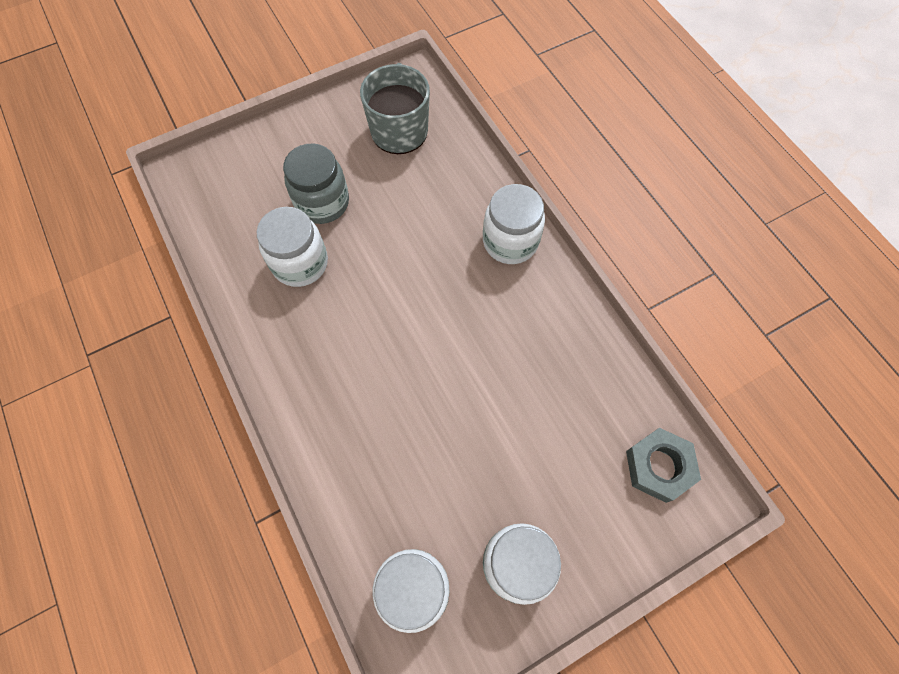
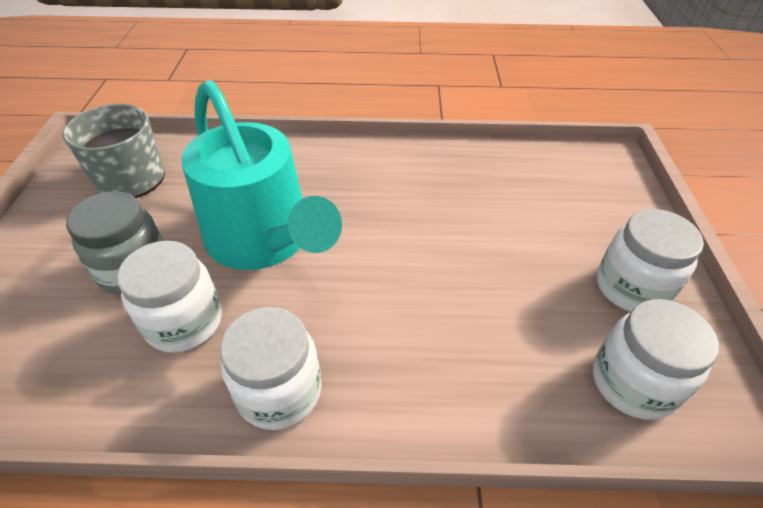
camera: 60 degrees left, 20 degrees down
(397, 260) = (264, 239): none -> turquoise watering can
(510, 241) = (320, 161): white jar -> white jar (279, 391)
(659, 466) = (577, 168): grey nut -> none

